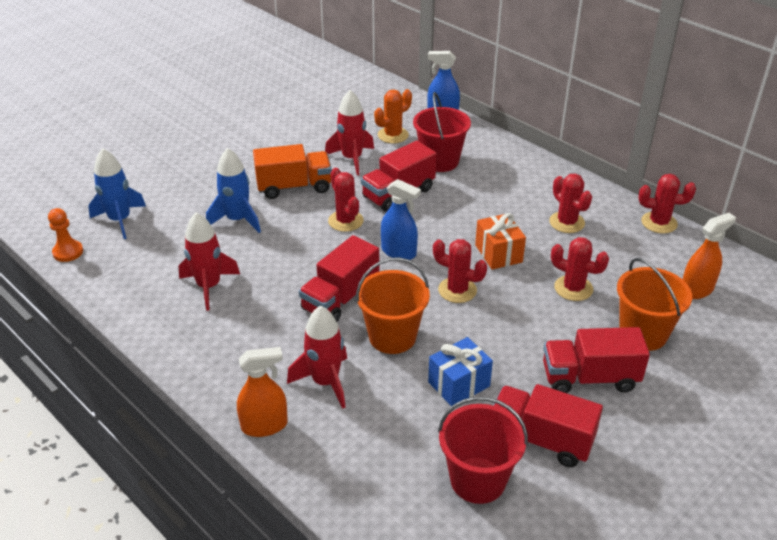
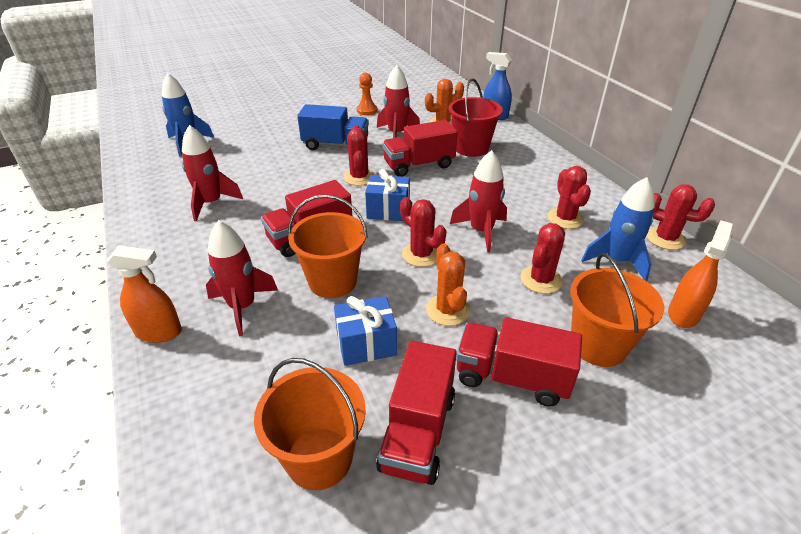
camera: 20 degrees right, 0 degrees up
(68, 252) = (133, 157): orange pawn -> orange pawn (367, 110)
(237, 220) = (273, 160): blue rocket -> blue rocket (617, 261)
(294, 187) = (335, 145): orange truck -> blue truck
(399, 252) = (388, 210): blue spray bottle -> blue gift
(477, 480) = (319, 458): red bucket -> orange bucket
(498, 253) = (481, 231): orange gift -> red rocket
(510, 336) = (448, 310): none -> orange cactus
(540, 439) = (418, 432): red truck -> red truck turned 120 degrees counterclockwise
(573, 288) = (541, 280): red cactus -> red cactus turned 75 degrees clockwise
(696, 290) = (683, 314): orange spray bottle -> orange spray bottle turned 45 degrees counterclockwise

